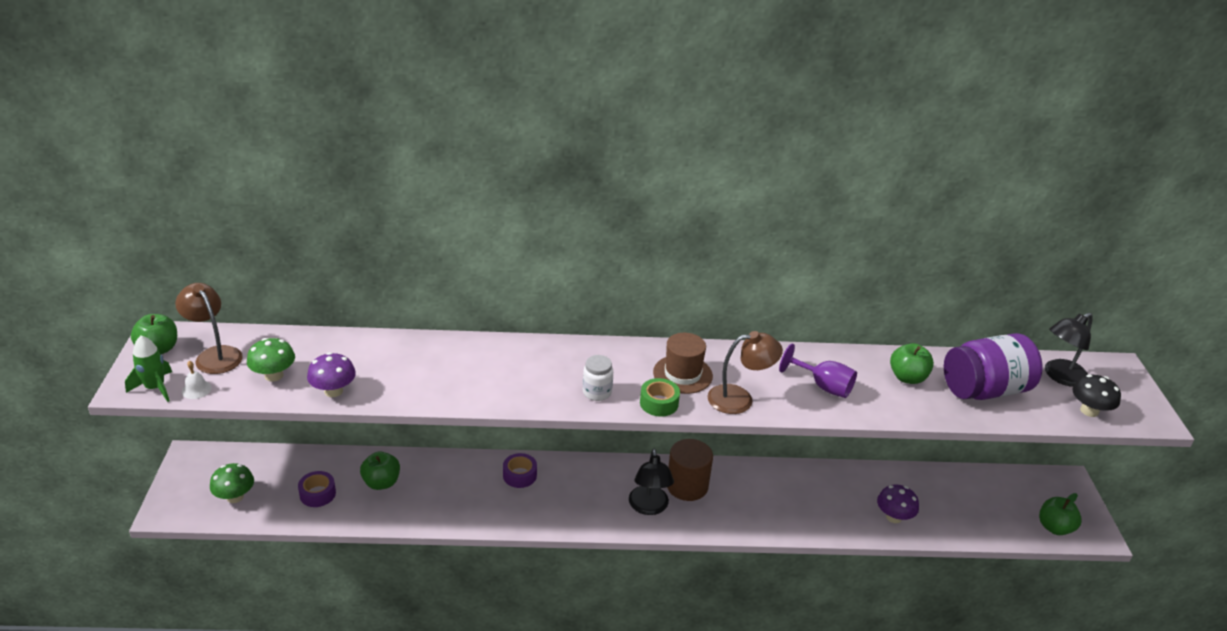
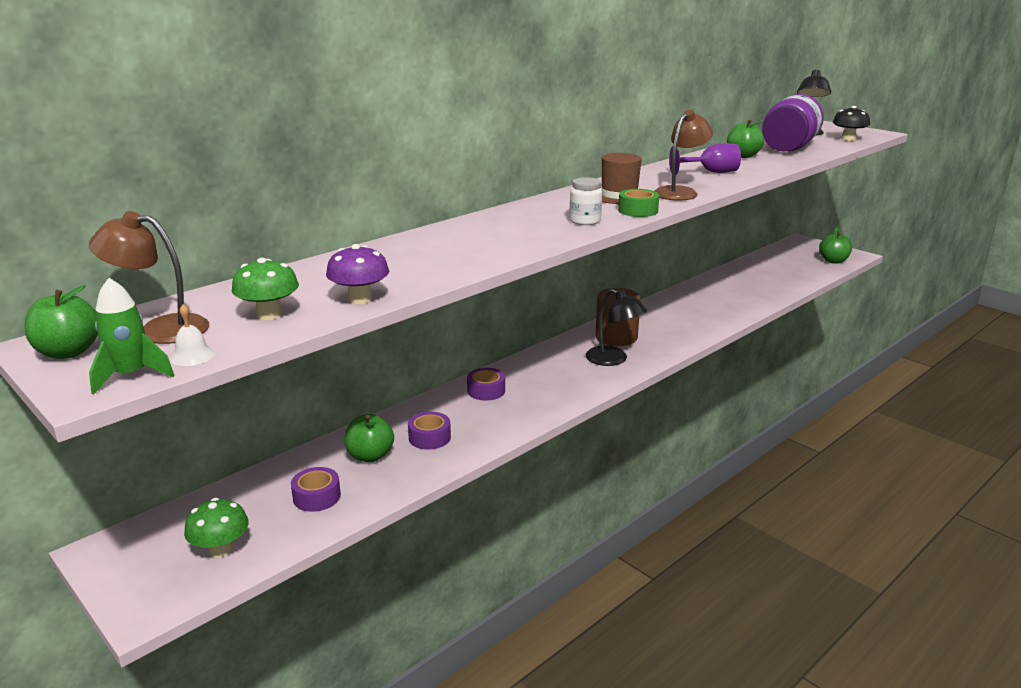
camera: 40 degrees left, 10 degrees down
(431, 492) = (429, 437): none -> purple tape
(893, 517) = (757, 293): purple mushroom -> none

